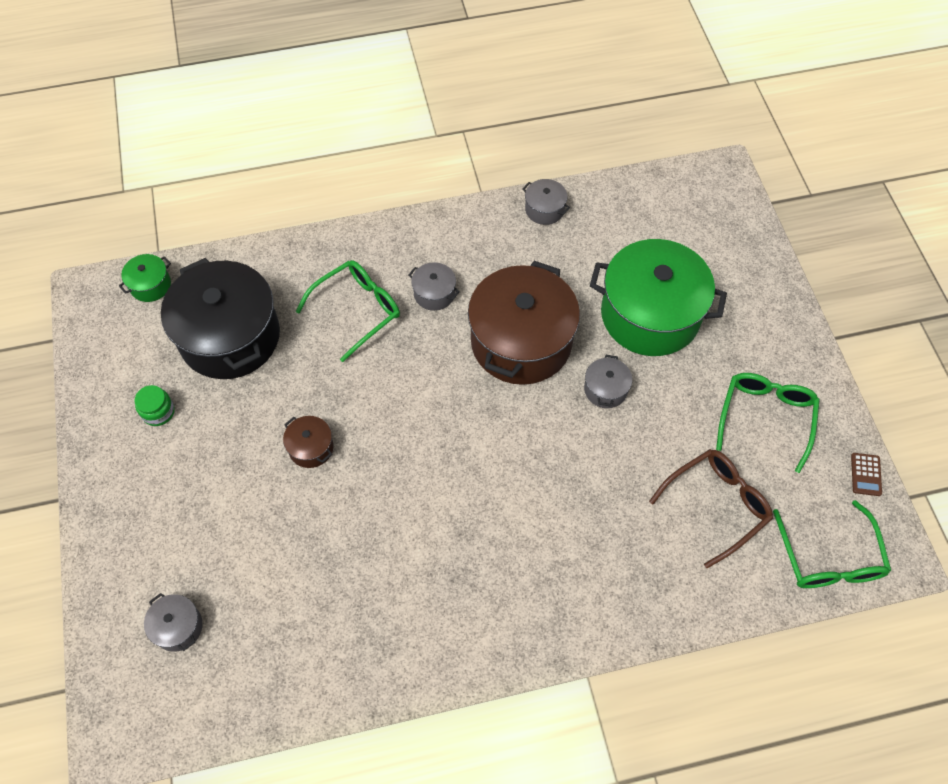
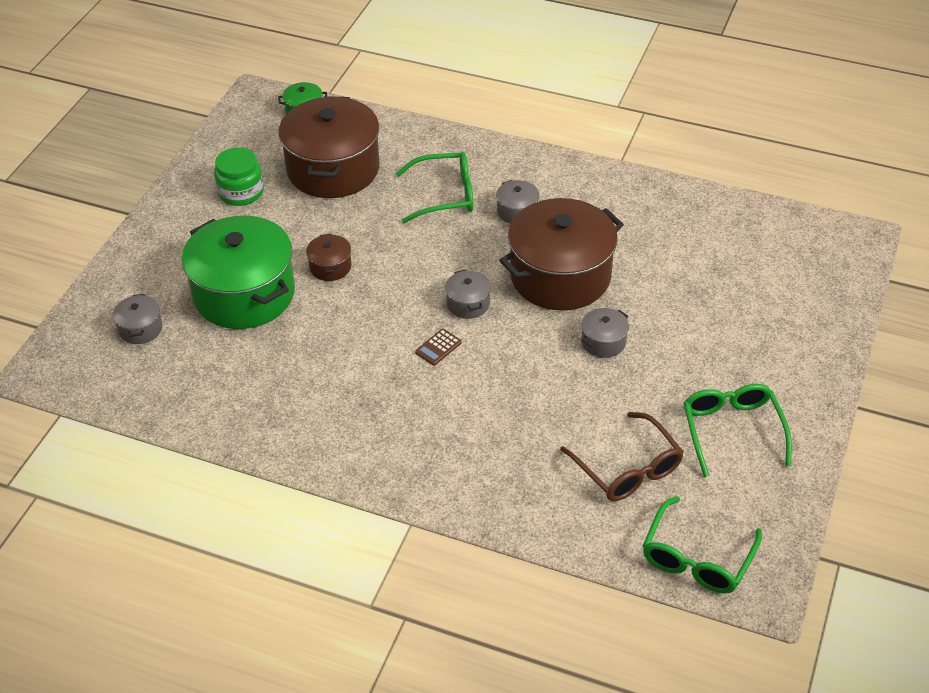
camera: 35 degrees right, 15 degrees down
(158, 412) = (241, 192): green jar -> green jar, size x1.52
(230, 337) = (333, 169): black pot -> brown pot
(544, 209) = (665, 195): grey pot -> grey pot (468, 304)
(650, 315) = (692, 309): green pot -> green pot (244, 294)
(716, 505) = (627, 468): brown glasses -> brown glasses turned 60 degrees clockwise
(765, 417) = (732, 430): green glasses -> green glasses turned 60 degrees counterclockwise
(866, 474) = (791, 518): brown calculator -> brown calculator (438, 347)

